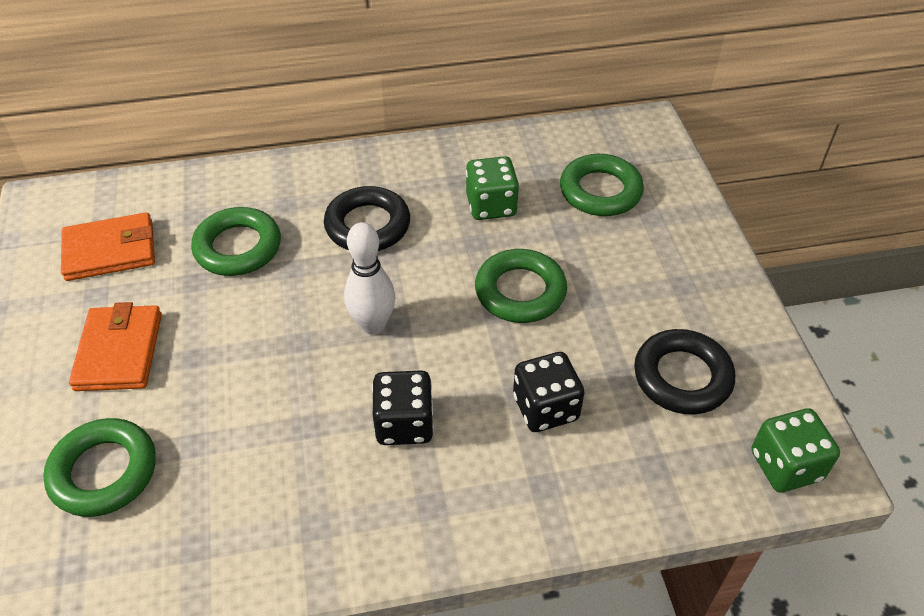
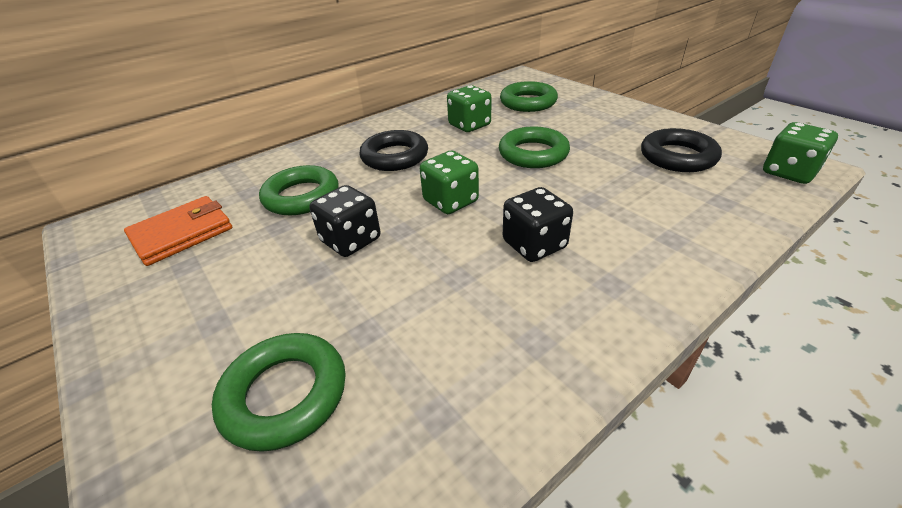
camera: 25 degrees left, 10 degrees down
(119, 351) = (236, 294): orange wallet -> none
(373, 325) = (450, 201): white bowling pin -> green dice
(545, 408) = (619, 199): black dice -> black dice (351, 240)

